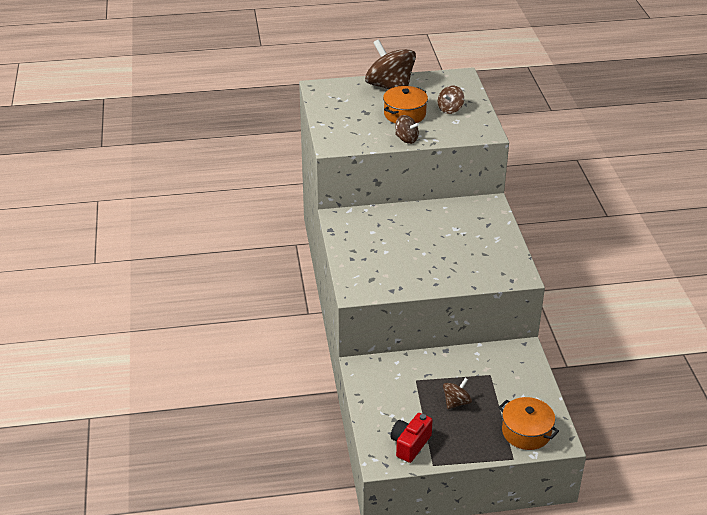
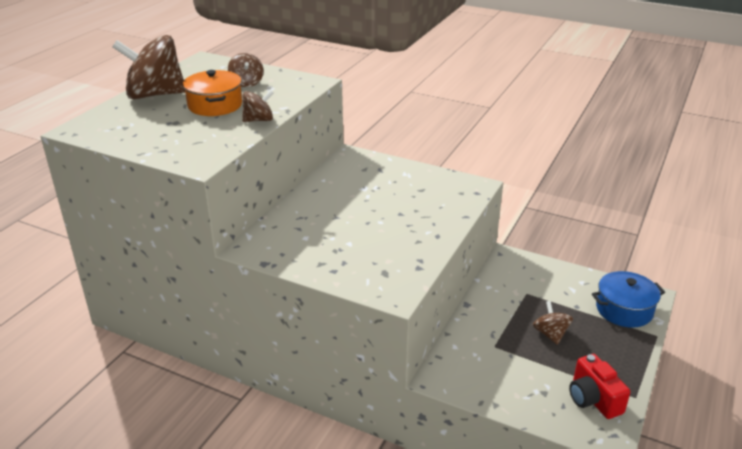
camera: 55 degrees left, 5 degrees down
(526, 432) = (624, 310): orange pot -> blue pot

